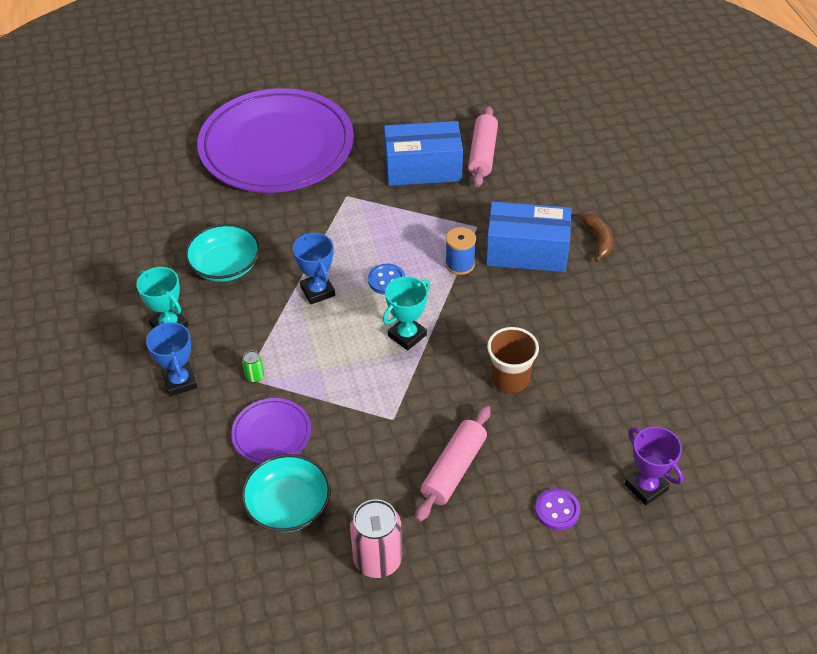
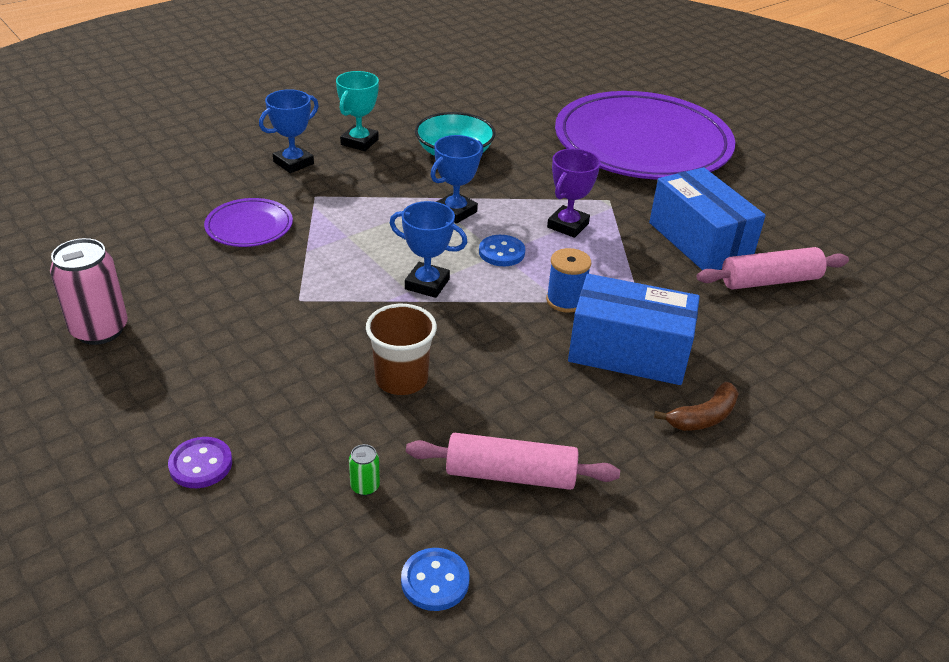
camera: 65 degrees right, 10 degrees down
(255, 376) = (319, 200): green can -> green can (365, 486)
(288, 505) = (160, 256): turquoise bowl -> none
(407, 335) = (427, 284): turquoise trophy -> blue trophy
(453, 469) = (241, 360): pink rolling pin -> pink rolling pin (510, 474)
(526, 252) = (628, 352): blue box -> blue box turned 60 degrees counterclockwise
(646, 487) = (265, 553): purple trophy -> purple trophy (568, 225)
(689, 408) = (435, 581): none -> blue button

